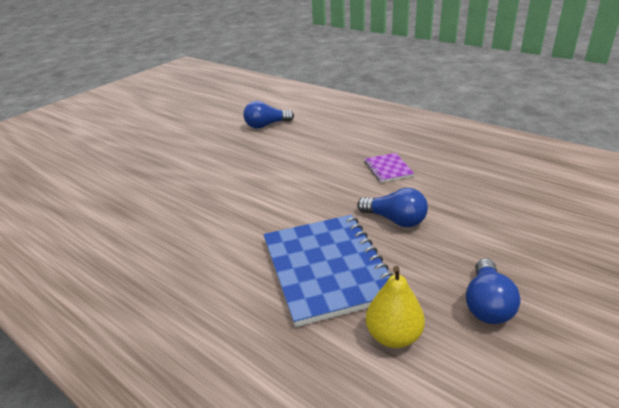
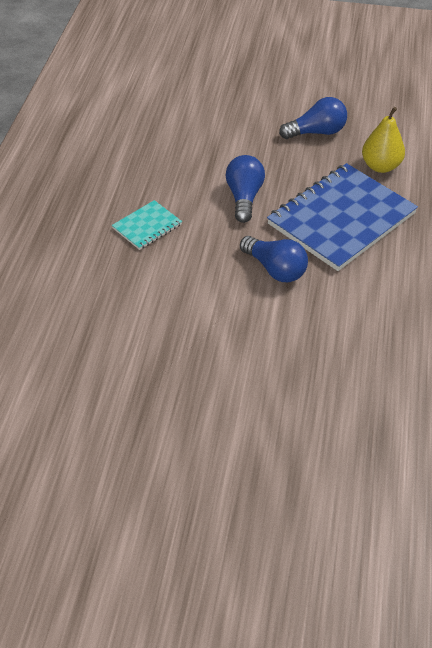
camera: 120 degrees left, 15 degrees up
(266, 125) = (70, 398): blue light bulb -> blue light bulb (275, 269)
(388, 169) = (147, 226): purple notebook -> turquoise notebook

